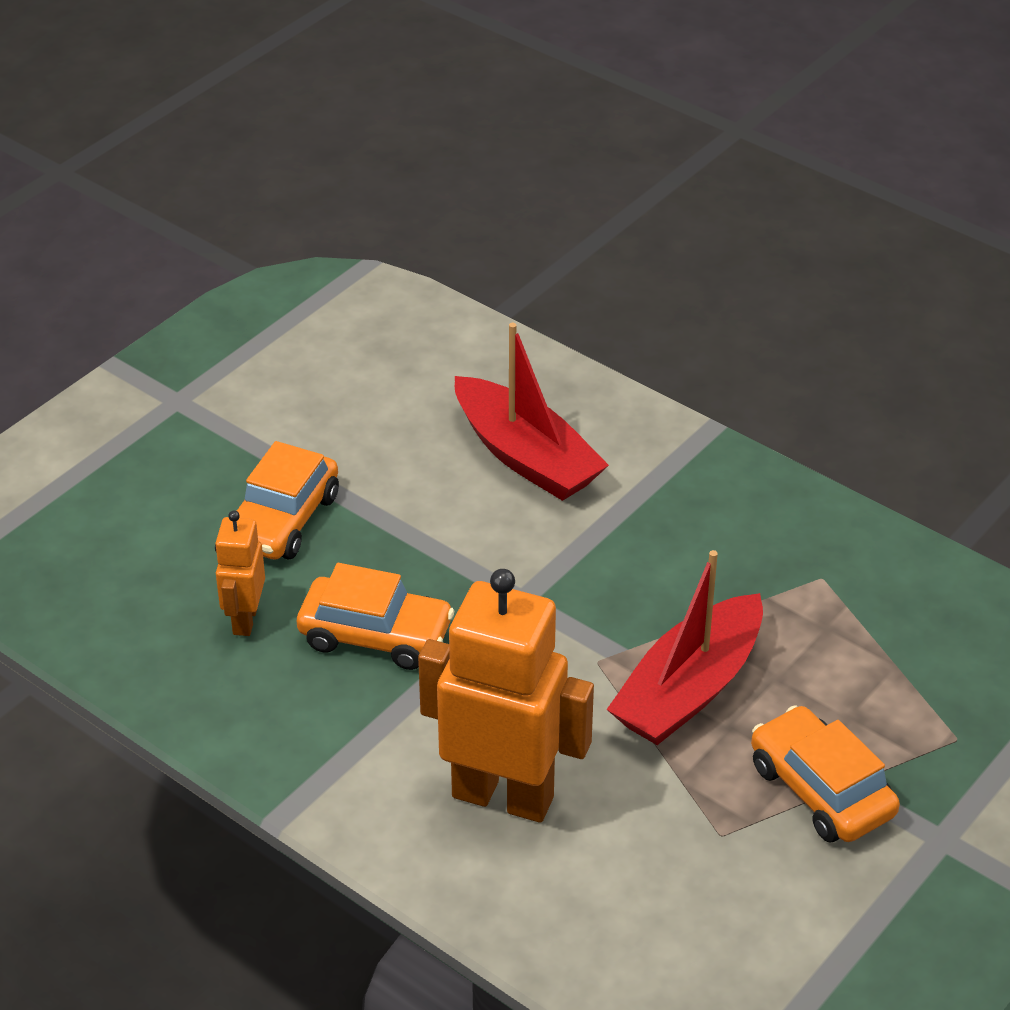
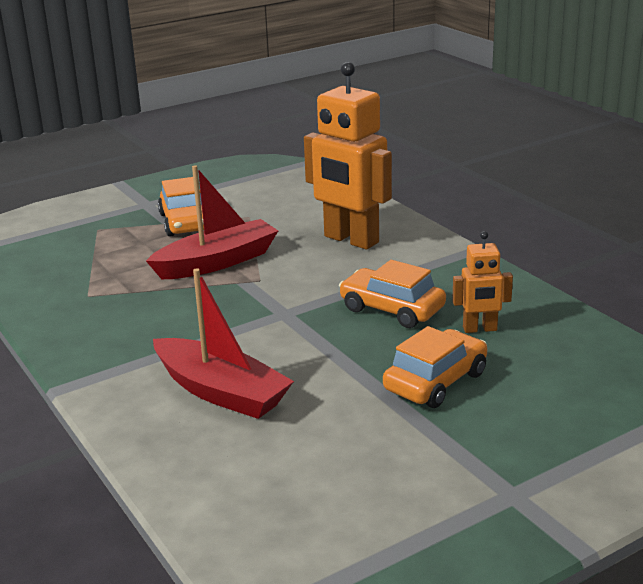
camera: 160 degrees left, 15 degrees down
(245, 619) = (480, 329): orange robot -> orange robot turned 60 degrees clockwise
(526, 457) = (221, 392): red boat -> red boat turned 150 degrees clockwise

